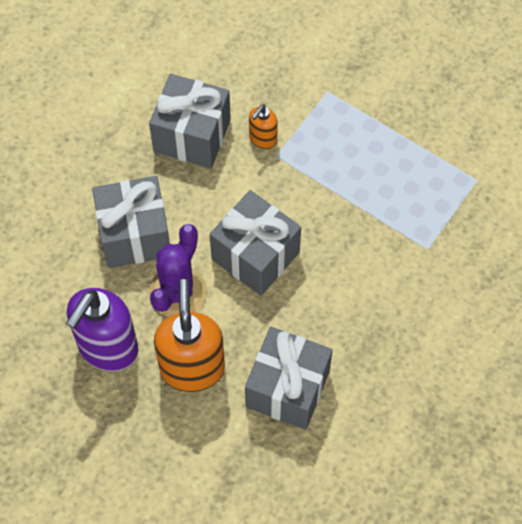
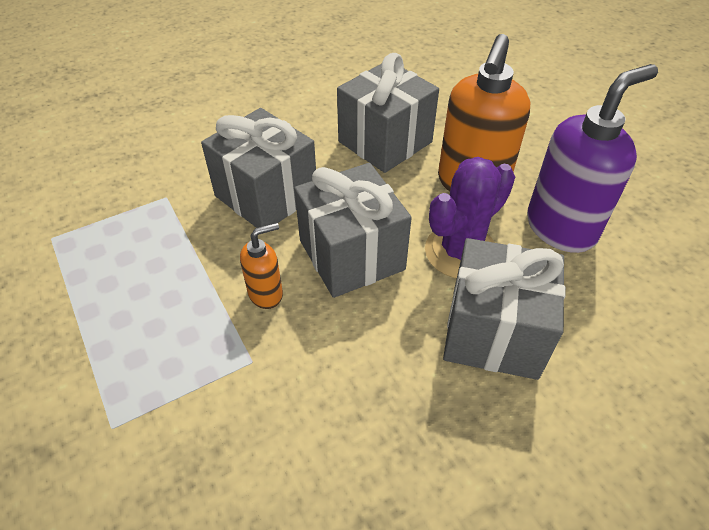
camera: 155 degrees left, 15 degrees down
(192, 135) = (354, 444): grey gift -> grey gift (266, 195)
(262, 139) = (254, 392): orange soap dispenser -> orange soap dispenser (266, 294)

